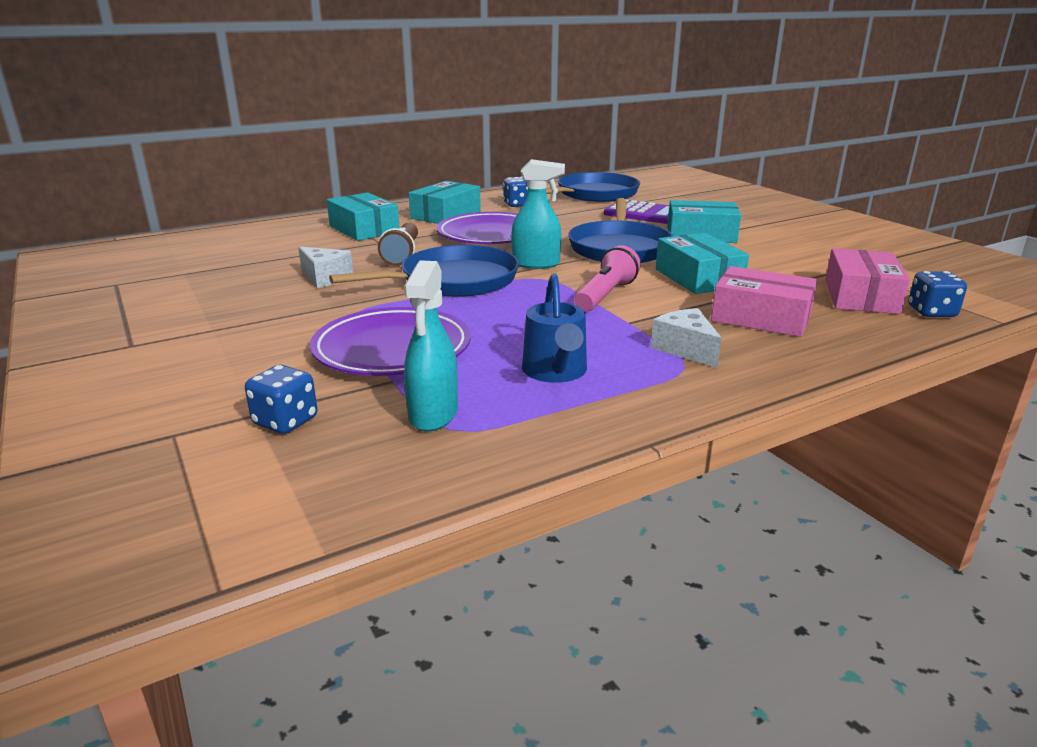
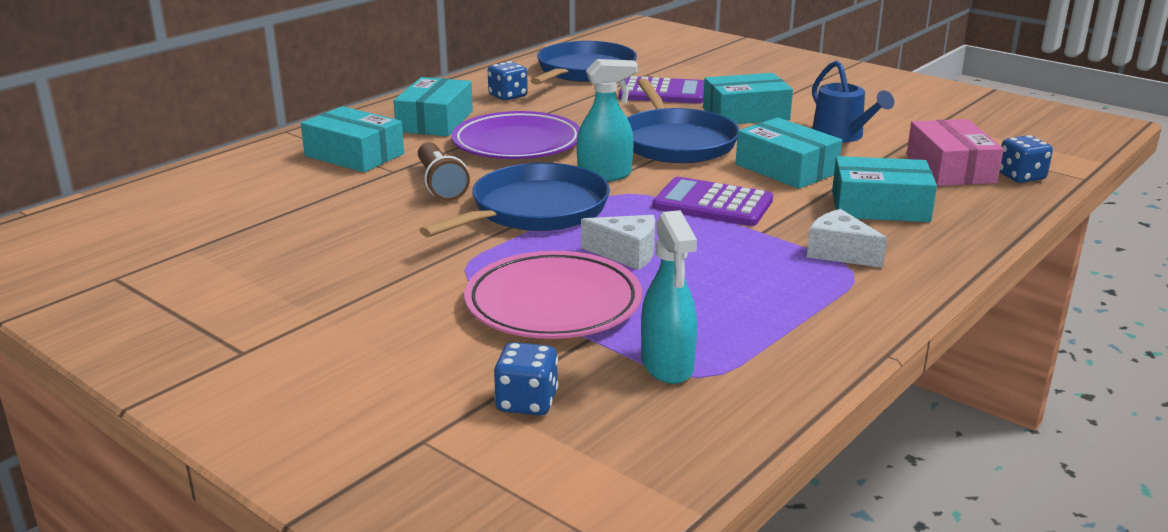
camera: 20 degrees left, 0 degrees up
(325, 278) = (380, 228): white cheese -> white cheese (626, 254)
(392, 350) = (553, 304): purple plate -> pink plate
(555, 372) = (741, 299): blue watering can -> blue watering can (842, 136)
(606, 295) = (712, 204): pink flashlight -> purple calculator
(761, 317) = (880, 206): pink box -> turquoise box

